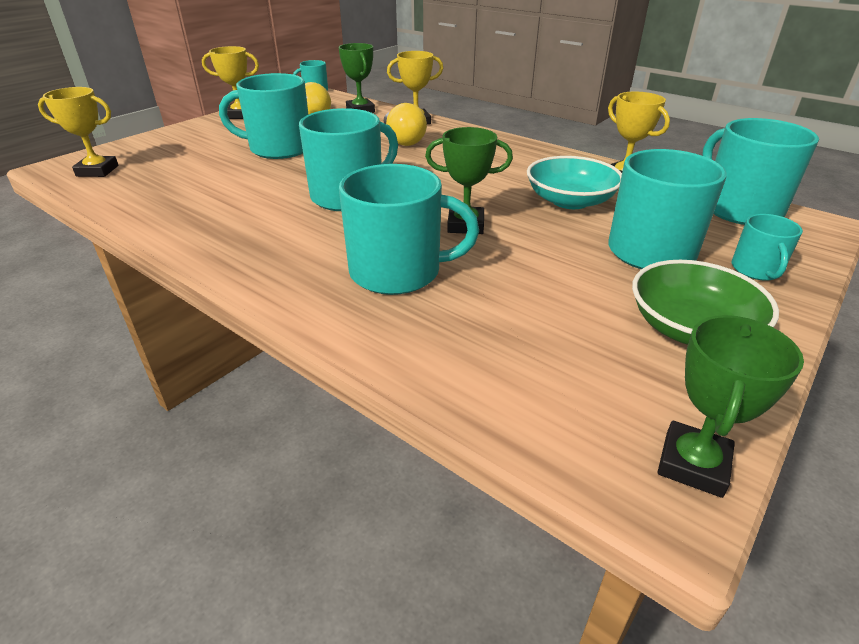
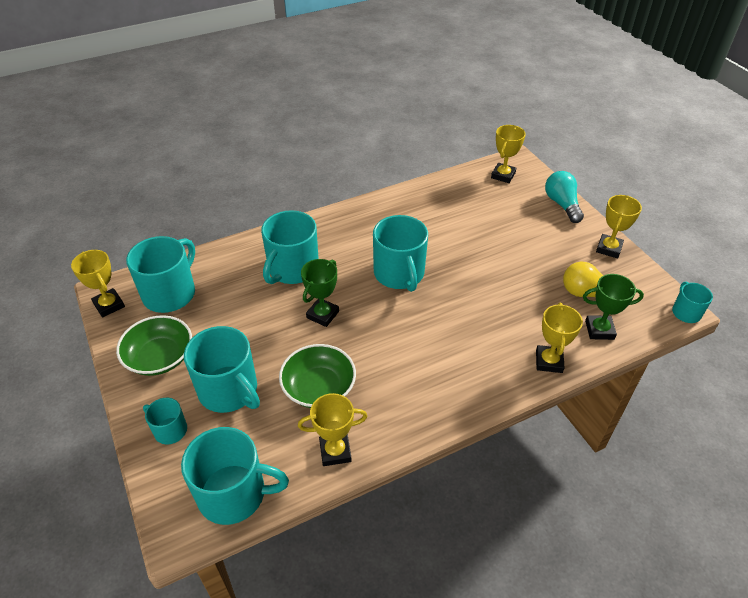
camera: 115 degrees right, 10 degrees up
(164, 137) = (562, 204): none -> turquoise light bulb
(279, 148) = (509, 257): turquoise mug -> turquoise mug (170, 293)
(402, 140) = (497, 334): yellow light bulb -> none
(570, 201) = (319, 387): turquoise bowl -> green bowl
(693, 464) = (109, 305): green trophy -> yellow trophy

